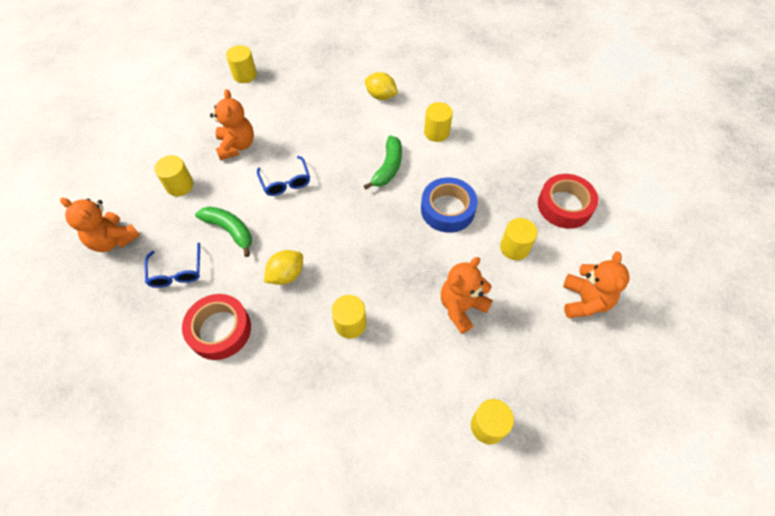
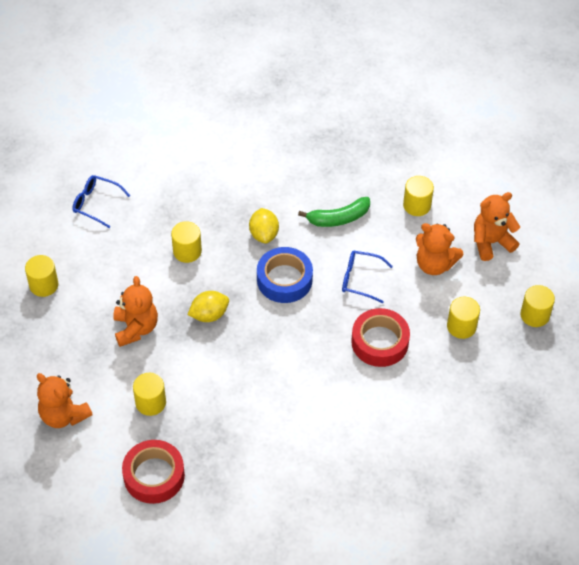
camera: 125 degrees right, 5 degrees down
(113, 240) = (390, 144): orange teddy bear -> orange teddy bear (491, 242)
(176, 272) = (325, 170): blue glasses -> blue glasses (96, 203)
(220, 330) = (251, 175): red tape -> red tape (380, 342)
(381, 96) = (412, 416): yellow lemon -> yellow lemon (209, 315)
(388, 167) = (313, 365): green banana -> none
(436, 132) = (324, 433): yellow cylinder -> yellow cylinder (461, 326)
(447, 209) = (229, 380): blue tape -> blue tape (284, 279)

